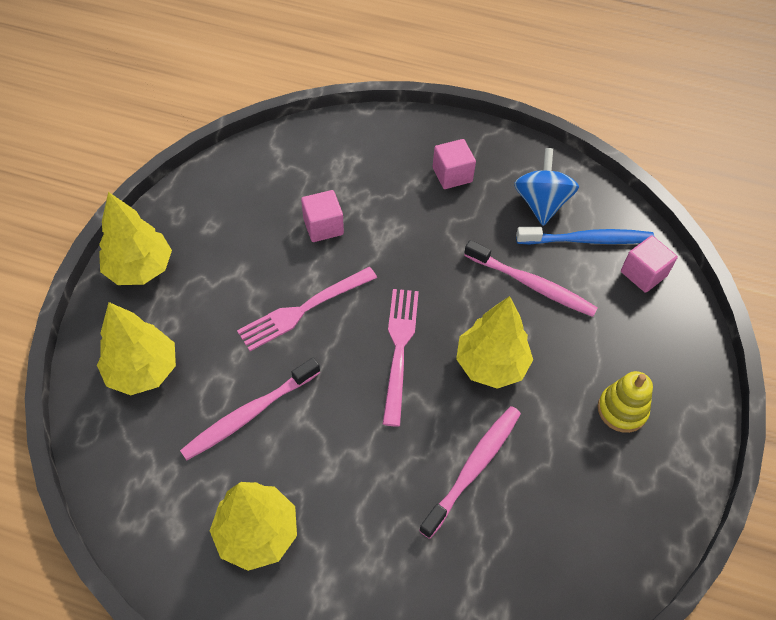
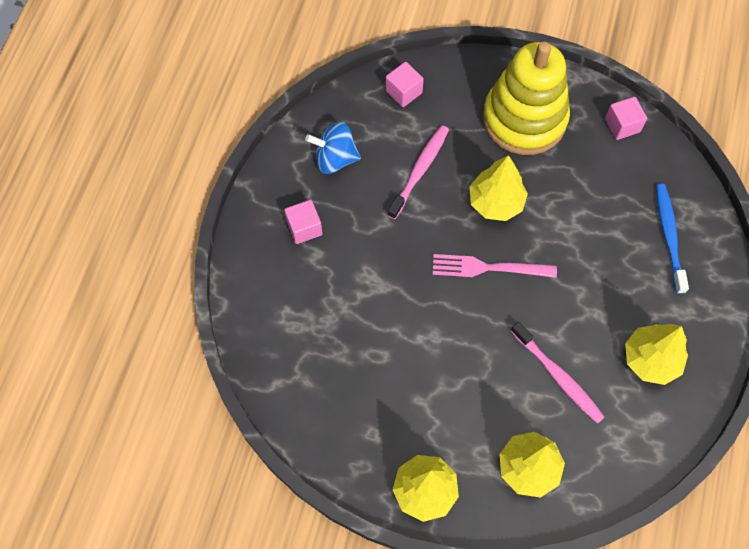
camera: 90 degrees left, 10 degrees up
(303, 310) = (458, 344): pink fork -> none
(323, 226) = (368, 334): pink cube -> pink cube (622, 125)
(473, 468) = (581, 216): pink toothbrush -> none
(587, 240) = (372, 127): blue toothbrush -> blue toothbrush (669, 236)
(622, 410) = (524, 119): yellow stacking toy -> yellow stacking toy, size x2.34

